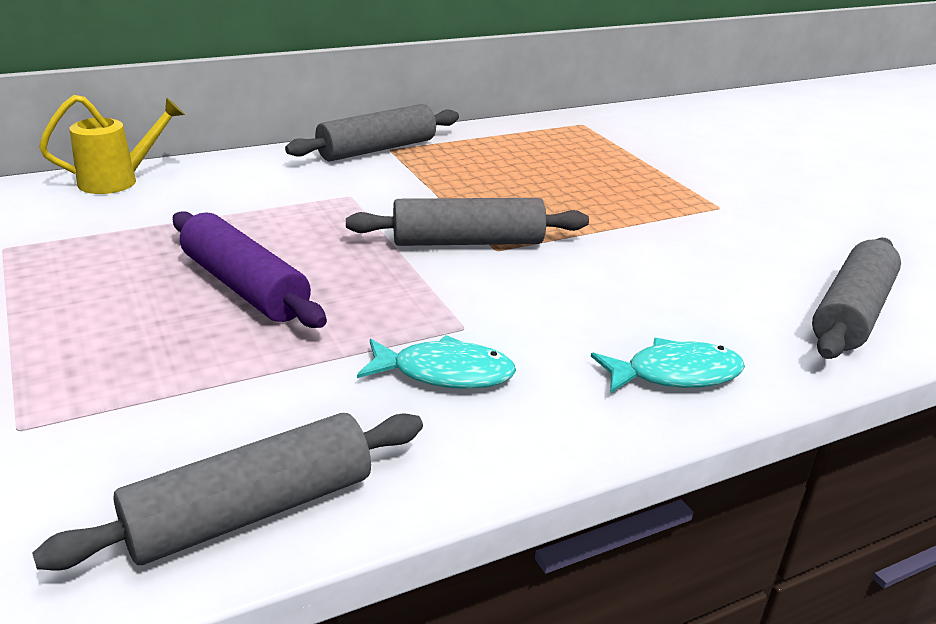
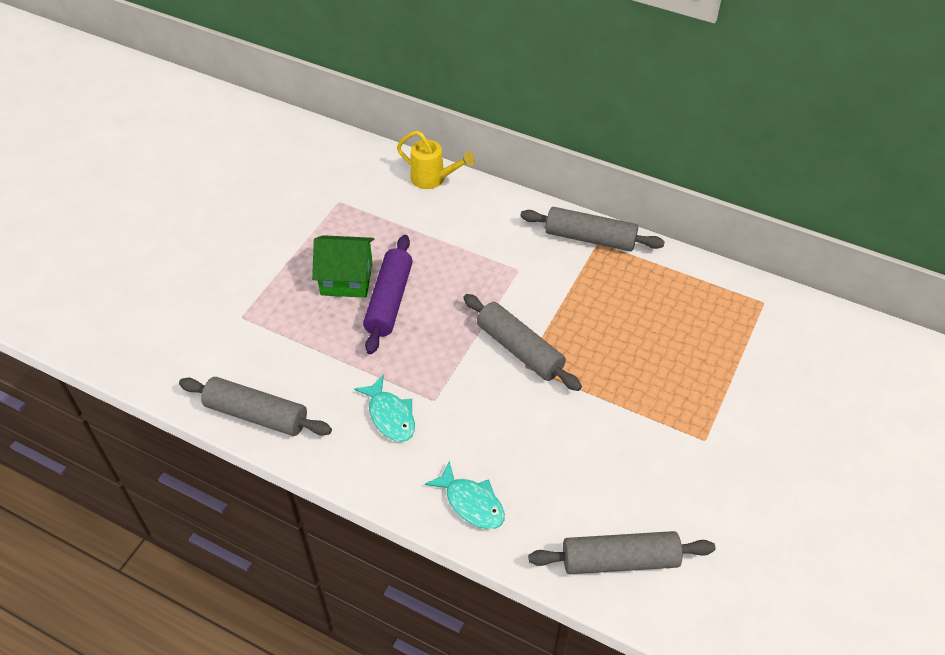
camera: 55 degrees right, 20 degrees up
(144, 300) = (346, 279): none -> green house

